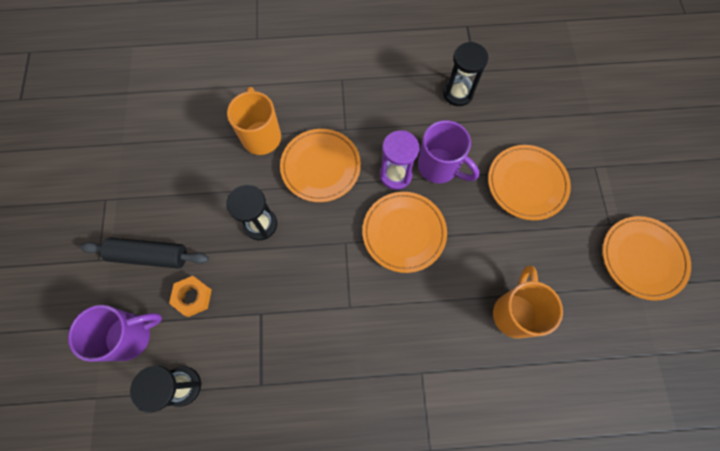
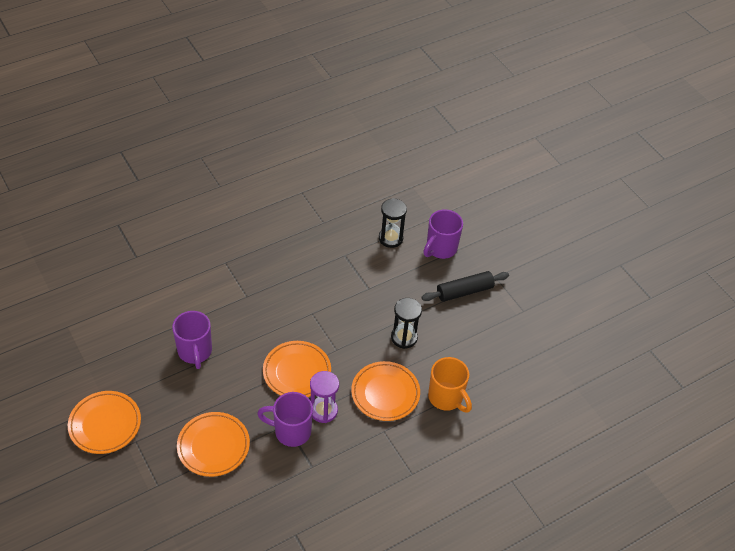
camera: 150 degrees right, 20 degrees down
(193, 297) = (418, 280): orange nut -> none
(457, 93) = (302, 504): black hourglass -> none
(514, 312) = (195, 352): orange mug -> purple mug

